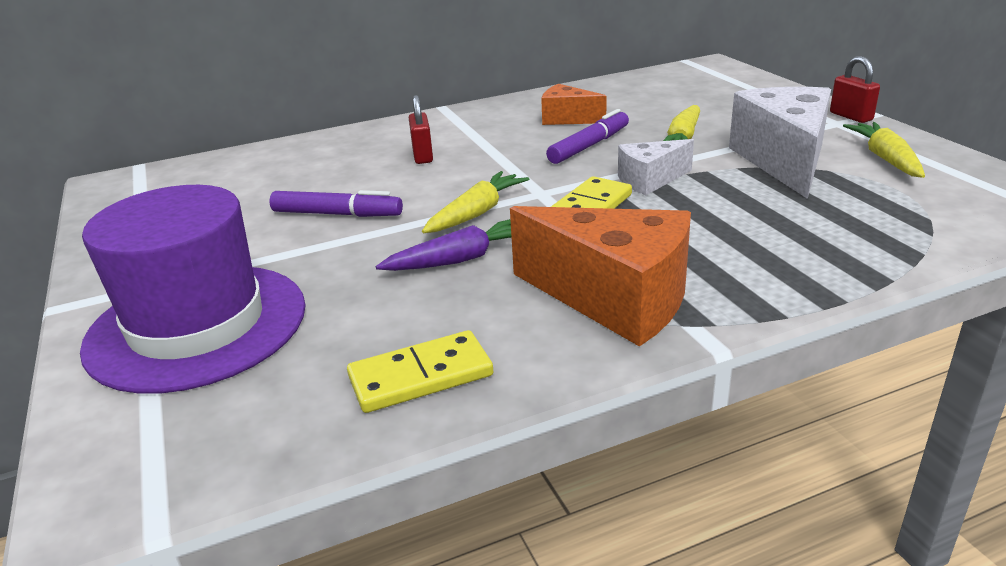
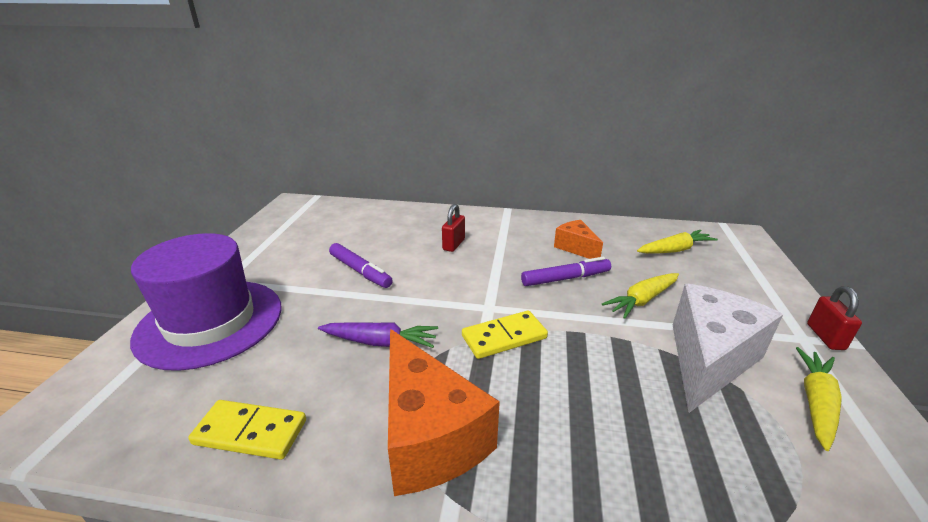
camera: 30 degrees right, 0 degrees up
(476, 213) = (432, 306): yellow carrot -> yellow carrot (674, 250)
(650, 180) = (575, 330): white cheese -> none

